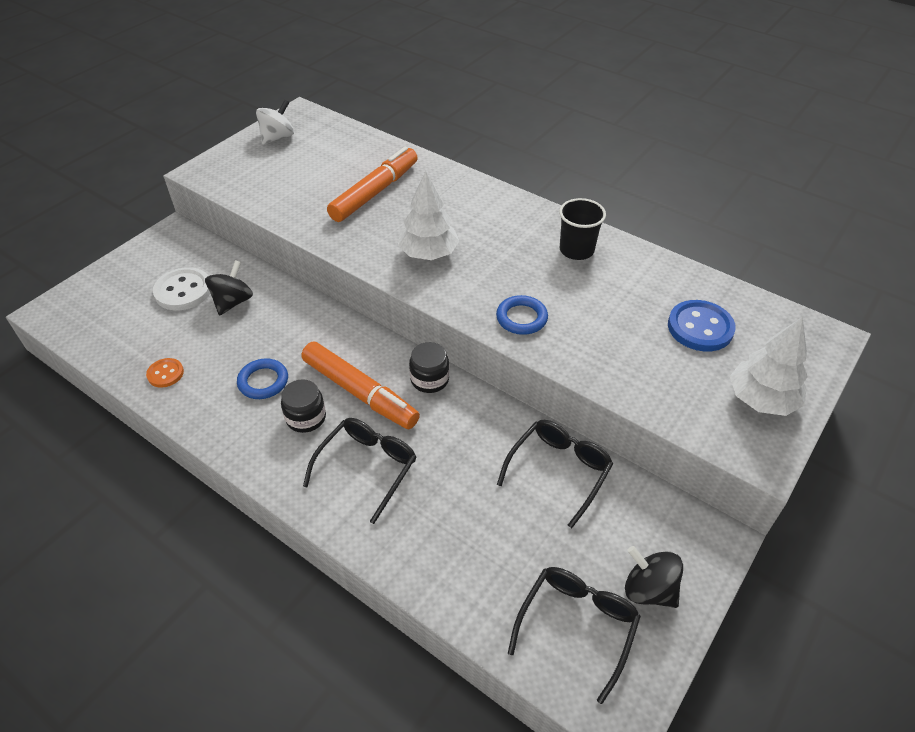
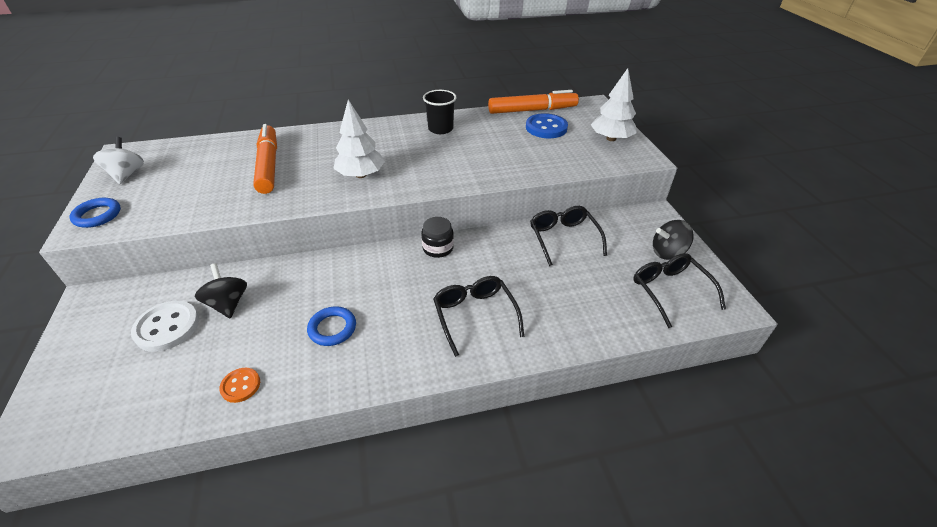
camera: 50 degrees left, 5 degrees down
(306, 417) = (396, 323): black jar -> none
(359, 392) = (407, 284): orange marker -> orange marker (532, 110)
(521, 318) = (464, 172): blue ring -> blue ring (97, 215)

